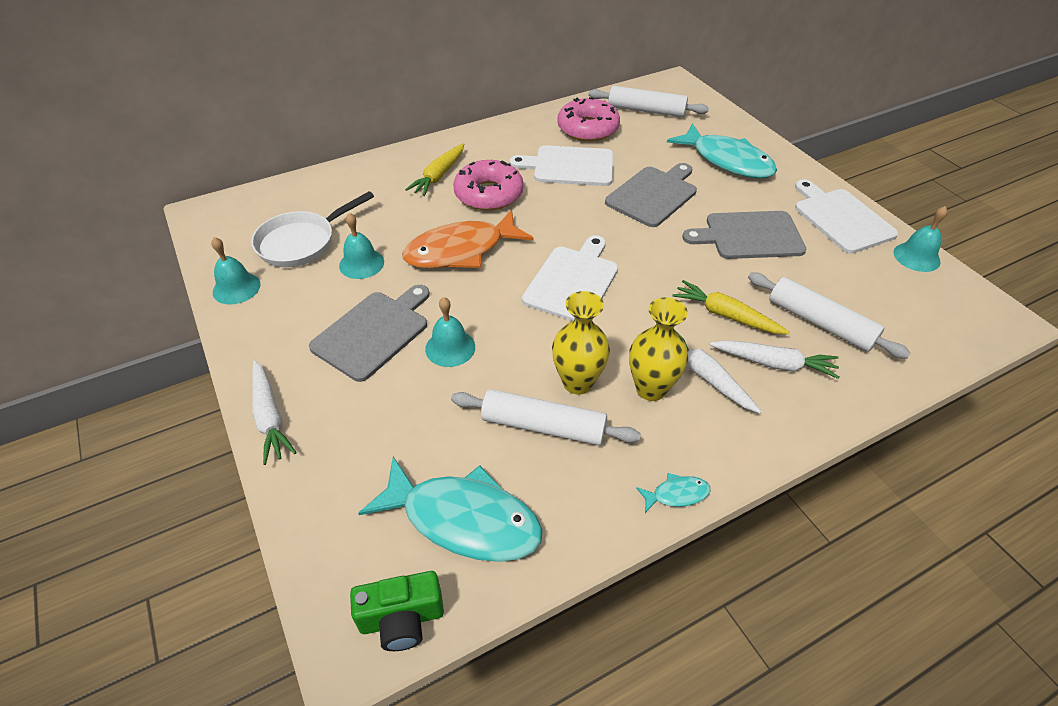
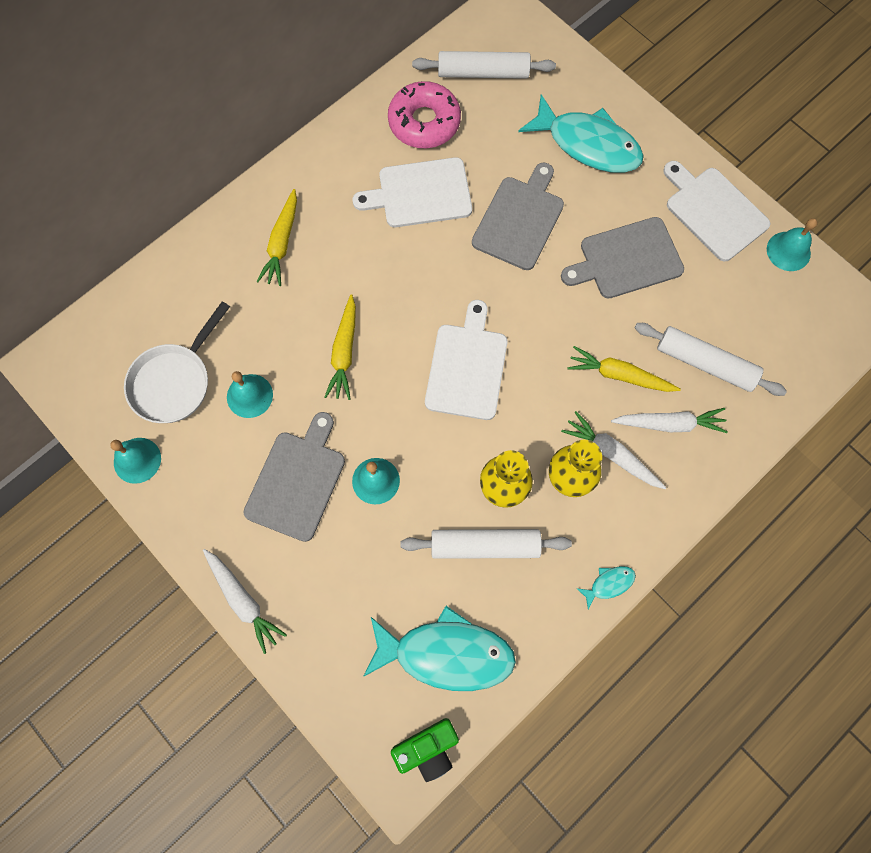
camera: 15 degrees left, 25 degrees up
(461, 251) = (344, 352): orange fish -> yellow carrot
(489, 194) = (346, 260): pink donut -> none

